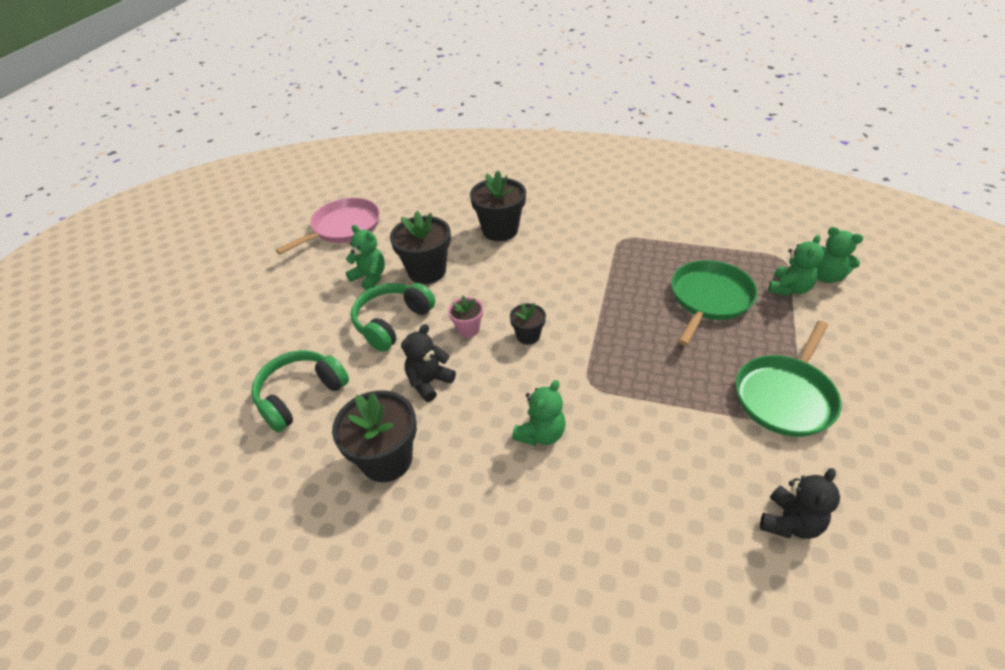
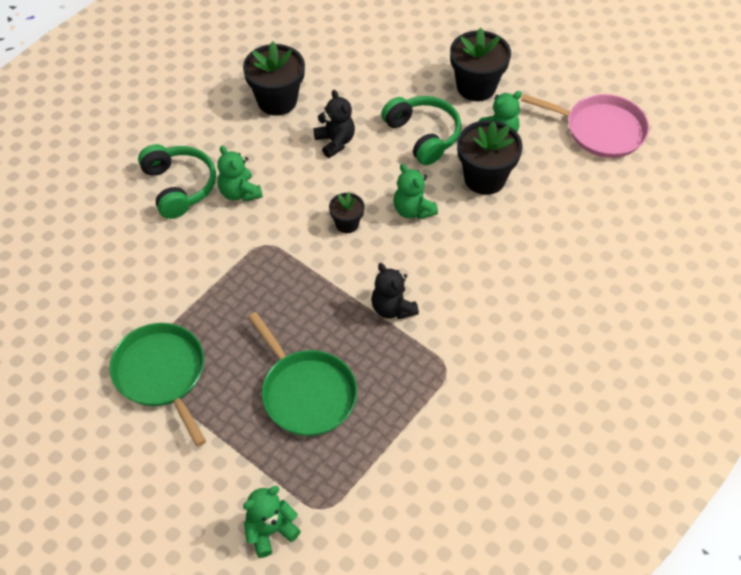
camera: 110 degrees right, 10 degrees up
(300, 395) = (370, 65): green headphones -> green headphones (179, 187)
(343, 227) = (600, 130): pink pan -> pink pan turned 45 degrees counterclockwise
(468, 329) = (382, 185): pink flower pot -> none
(500, 230) = (525, 261): black flower pot -> black flower pot (476, 87)
(789, 288) = (275, 478): green teddy bear -> green teddy bear (413, 210)
(789, 522) = (72, 301): black teddy bear -> black teddy bear (392, 308)

